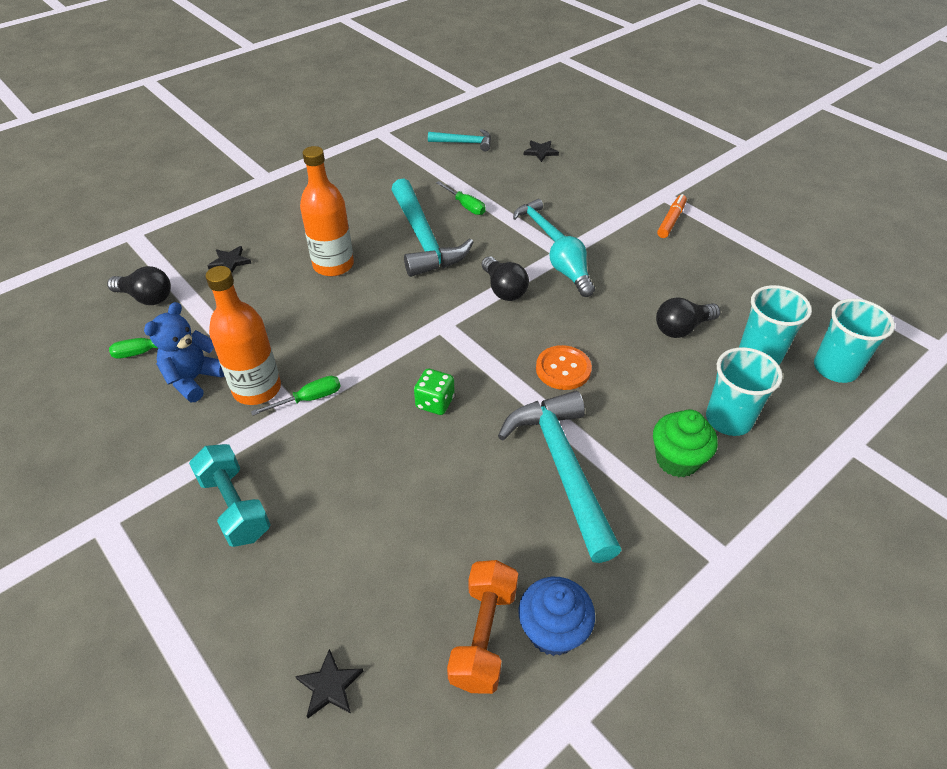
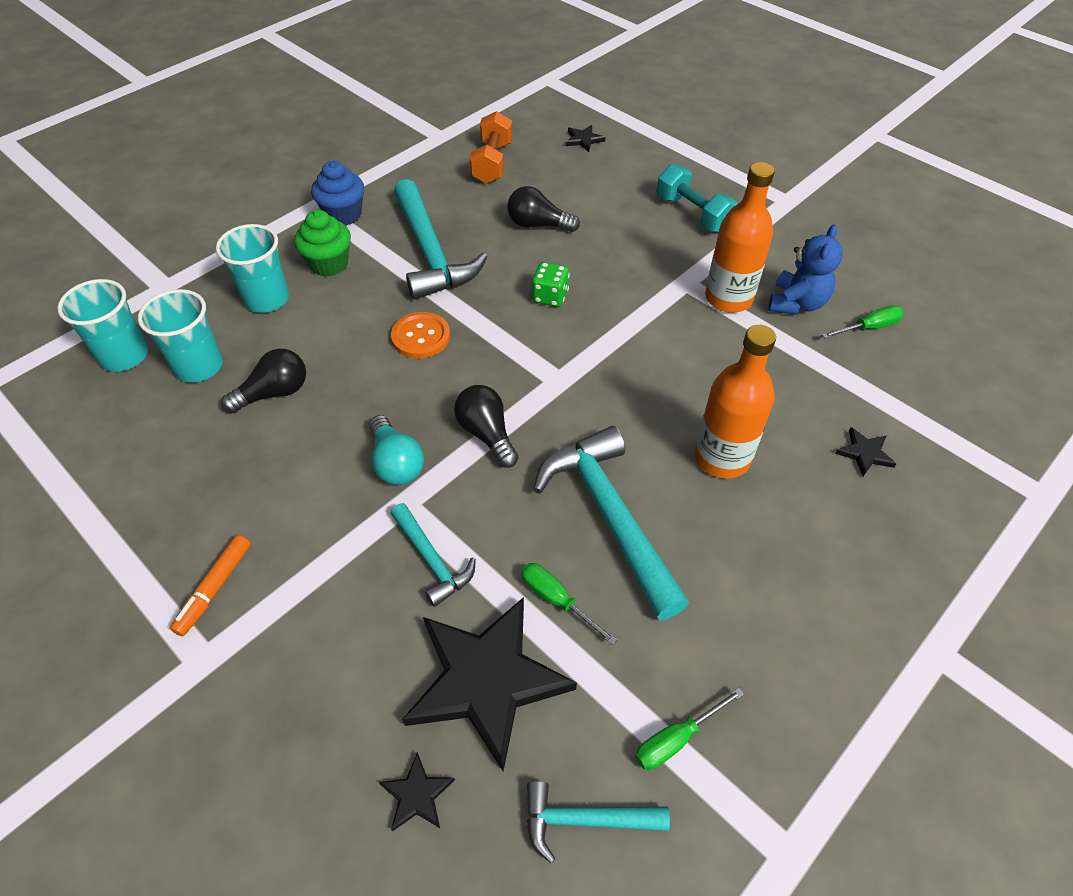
camera: 175 degrees right, 5 degrees up
(146, 297) = (926, 391): black light bulb -> black light bulb (538, 225)
(308, 399) = (673, 292): green screwdriver -> green screwdriver (676, 739)
(507, 181) = (486, 680): none -> black star
(553, 631) = (447, 167): blue cupcake -> blue cupcake (343, 215)

